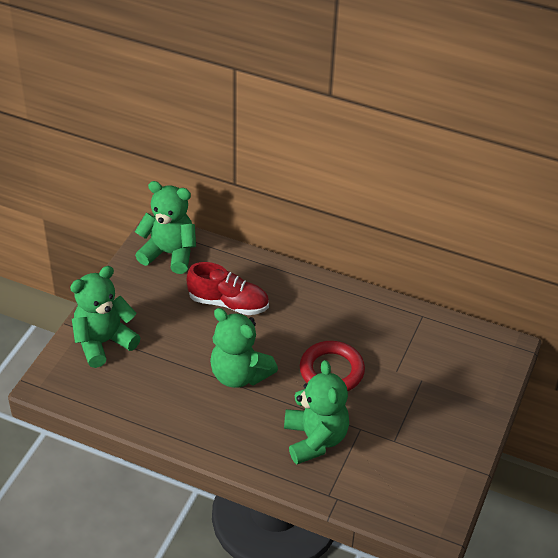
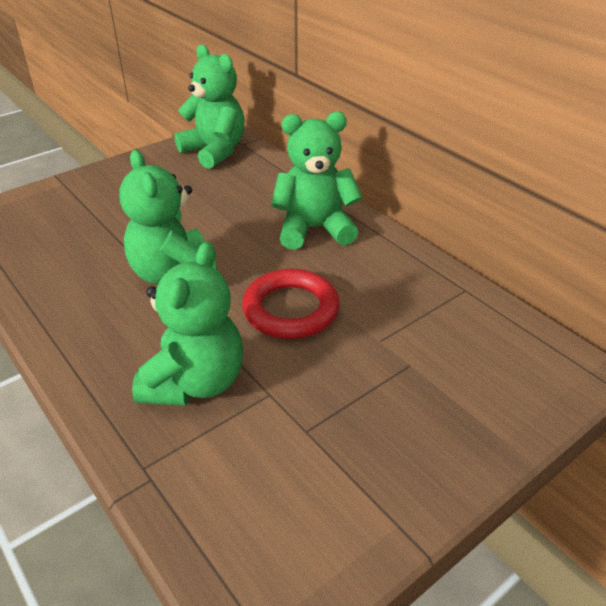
camera: 30 degrees right, 5 degrees down
(103, 342) = (69, 200): green teddy bear -> green teddy bear (314, 229)
(228, 303) = (232, 206): red shoe -> none

